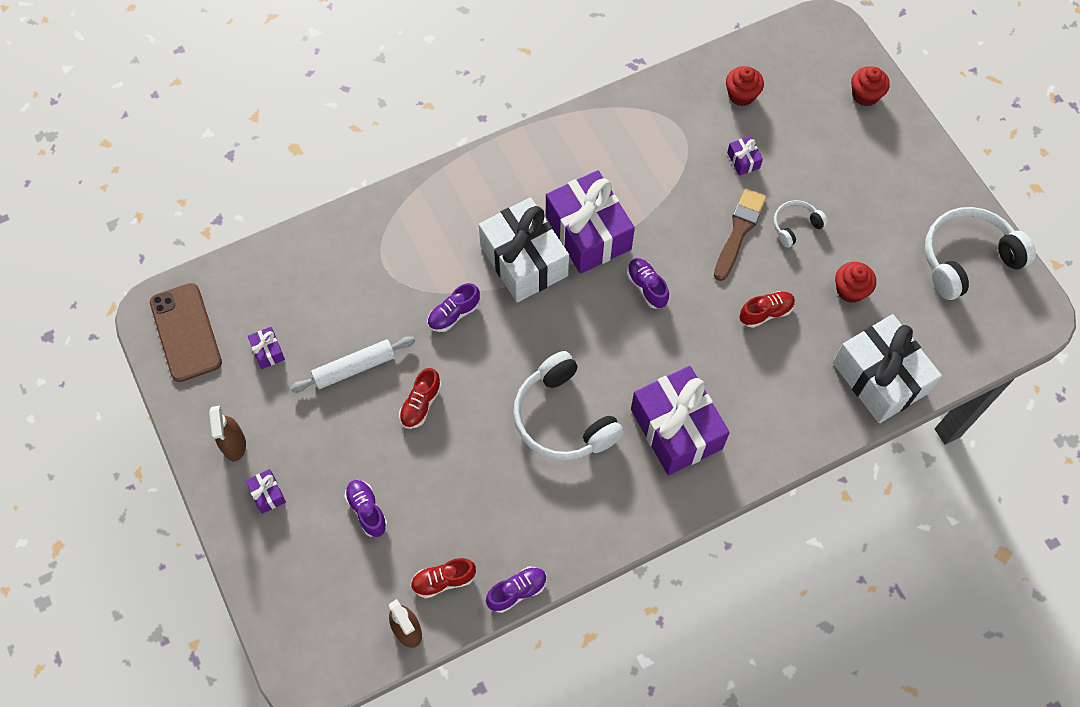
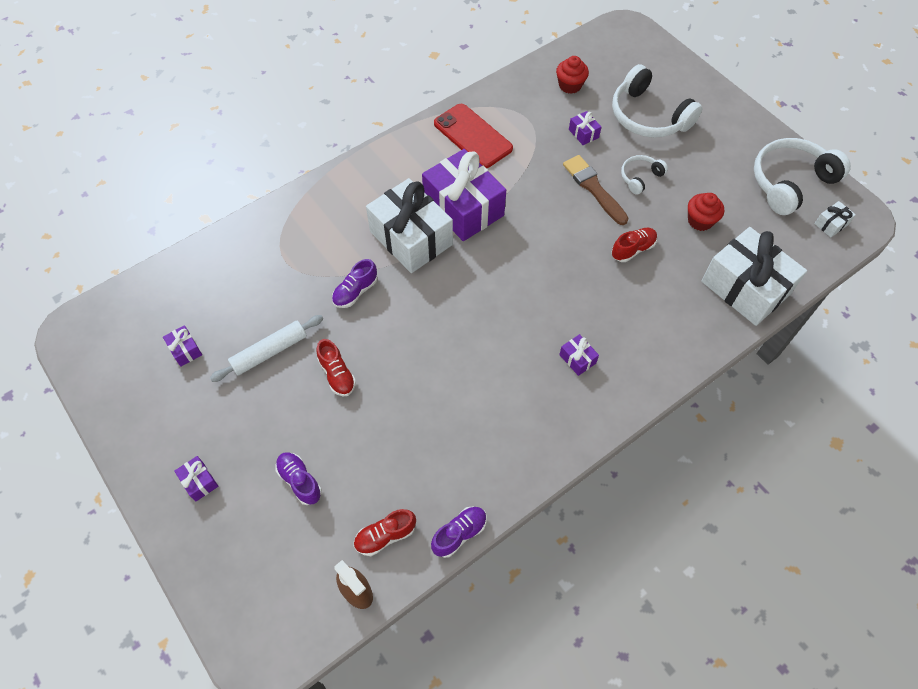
camera: 10 degrees left, 5 degrees down
(186, 332) = (104, 345): brown phone -> none
(234, 445) = (161, 440): brown spray bottle -> none
(421, 404) = (337, 374): red shoe -> red shoe turned 45 degrees counterclockwise
(563, 418) = (472, 366): white headphones -> white headphones (648, 116)
(615, 144) = (473, 136): none -> red phone
(647, 287) = (524, 244): purple shoe -> none
(676, 429) = (577, 359): purple gift -> purple gift, size x0.40
(739, 231) = (593, 188): brown brush -> brown brush turned 45 degrees counterclockwise
(865, 95) = (671, 72): red cupcake -> none
(999, 317) = (831, 224): none -> white gift

